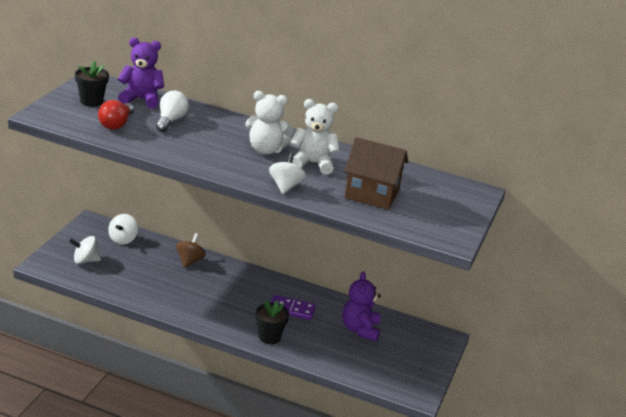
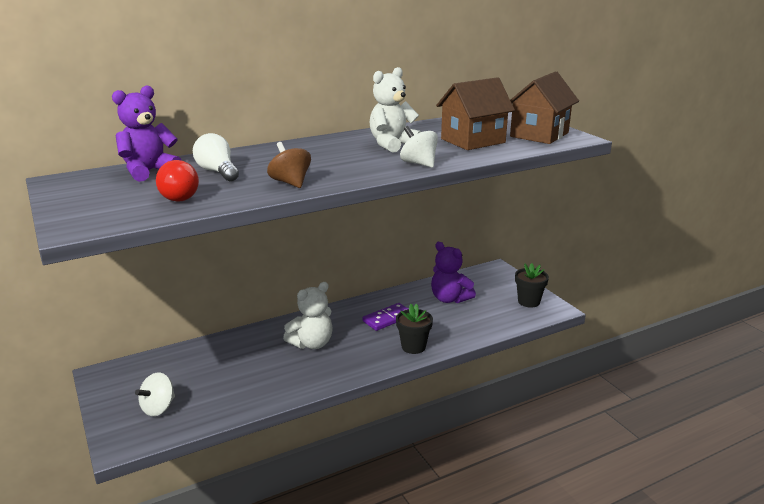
camera: 45 degrees left, 5 degrees down
(91, 101) = (103, 194): black flower pot -> black flower pot (528, 302)
(123, 239) = (160, 367): white spinning top -> none
(189, 261) = (251, 341): brown spinning top -> brown spinning top (290, 183)
(266, 150) = (341, 153): white teddy bear -> white teddy bear (312, 343)
(434, 220) = (539, 135): none -> brown house

